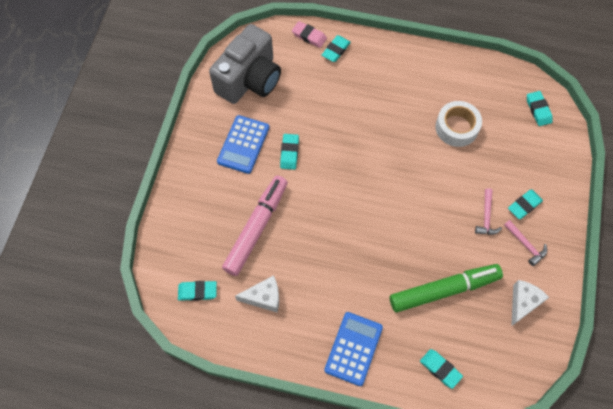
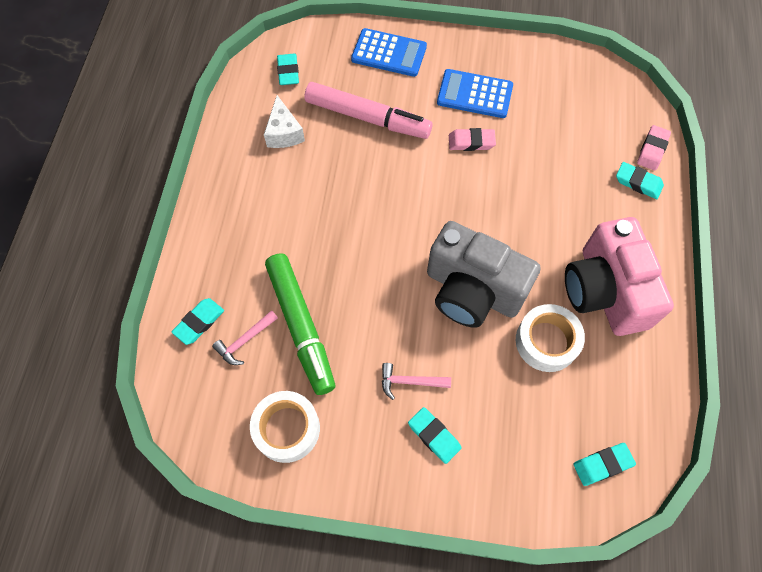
camera: 85 degrees right, 0 degrees up
(249, 79) = (568, 91): grey camera -> grey camera (472, 290)
(289, 153) = (471, 142): turquoise eraser -> pink eraser
(353, 348) = (225, 226): blue calculator -> blue calculator (389, 53)
(420, 86) = (605, 291): none -> pink camera
(523, 303) = (287, 429): white cheese -> white tape
(526, 245) = (372, 436): pink hammer -> pink hammer (245, 341)

